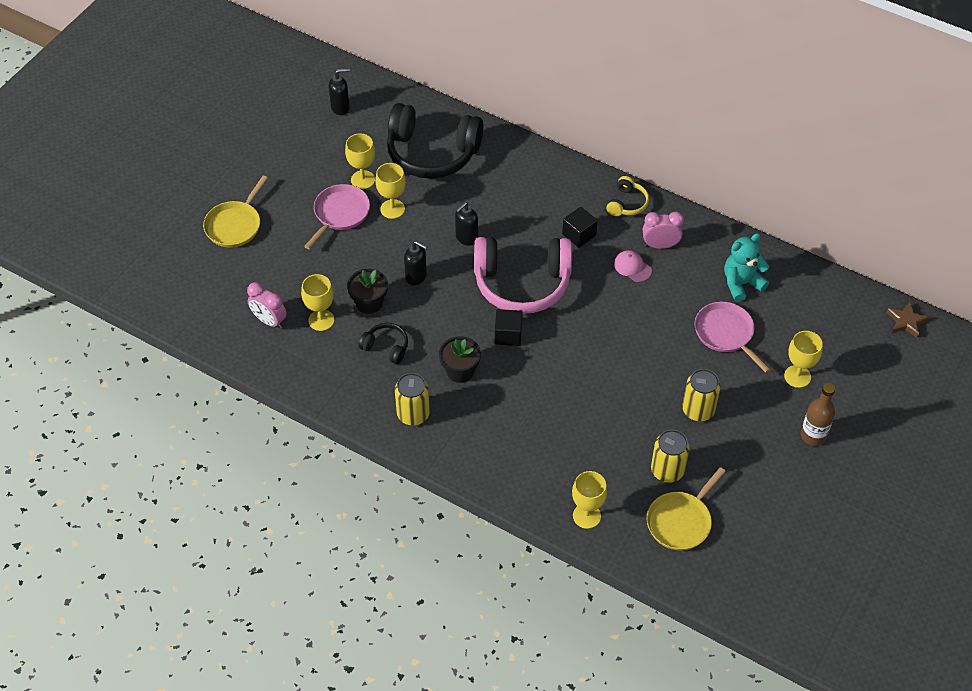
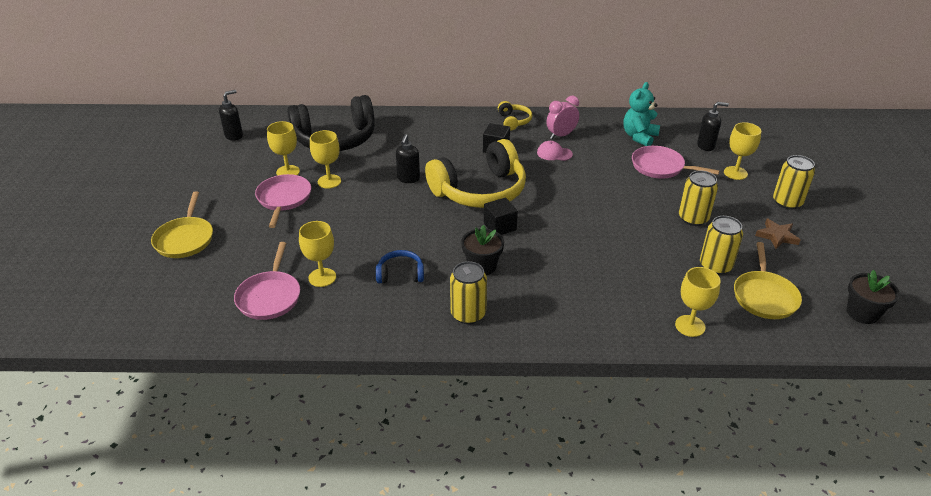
camera: 30 degrees left, 15 degrees down
(269, 321) = (270, 297): pink clock -> pink pan
(369, 303) = (358, 249): black flower pot -> black flower pot (862, 313)
(386, 347) = (400, 274): black headphones -> blue headphones
(416, 277) = (387, 217): black soap dispenser -> black soap dispenser (706, 146)
(522, 283) = (480, 191): pink headphones -> yellow headphones
(813, 436) = (787, 202): brown bottle -> yellow can
(906, 322) = (764, 120): brown star -> brown star (777, 236)

